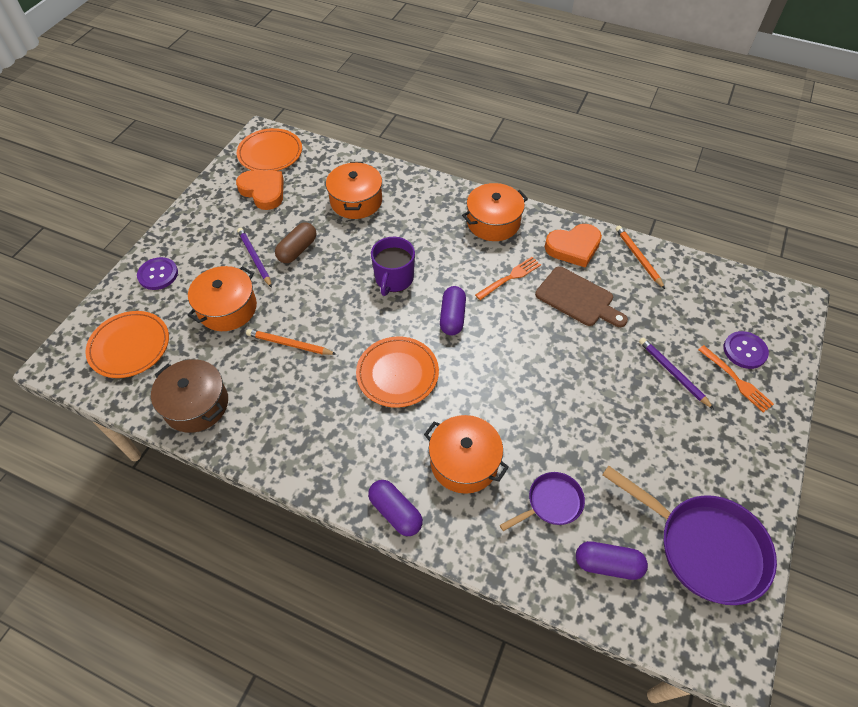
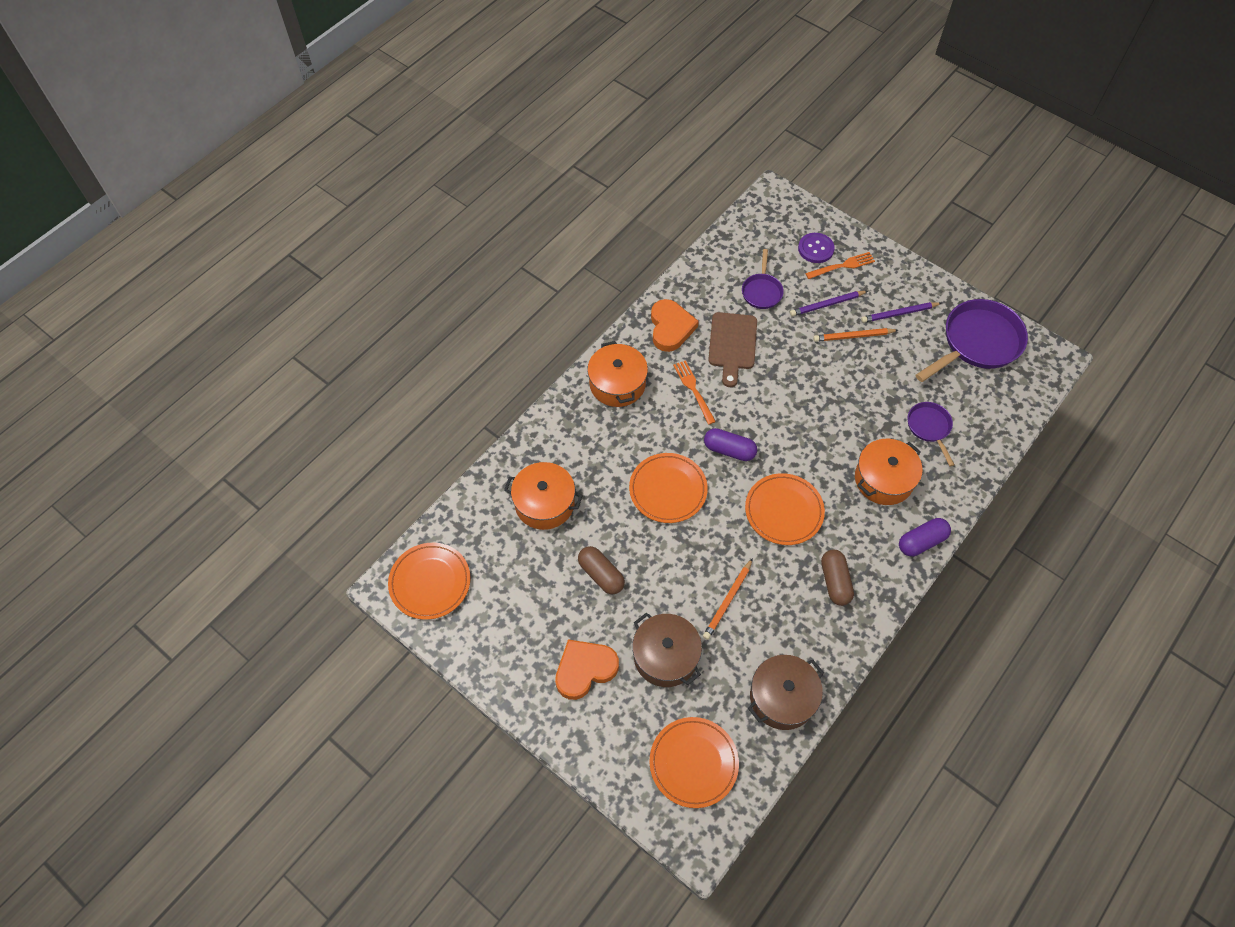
camera: 75 degrees left, 5 degrees up
(158, 274) = (596, 728): purple button -> none
(227, 308) = (665, 656): orange pot -> brown pot
(255, 258) = (600, 620): purple pencil -> purple pencil (899, 313)
(263, 191) = (495, 598): orange heart -> orange heart (585, 669)
(327, 432) = (835, 581): none -> brown capsule
(394, 279) = (668, 490): purple mug -> orange plate
(577, 298) = (732, 344): brown cutting board -> brown cutting board turned 135 degrees clockwise
(608, 564) = (983, 407): purple capsule -> none
(638, 257) = (697, 283): orange pencil -> orange pencil (853, 336)
(658, 311) = (762, 291): none -> purple pan

